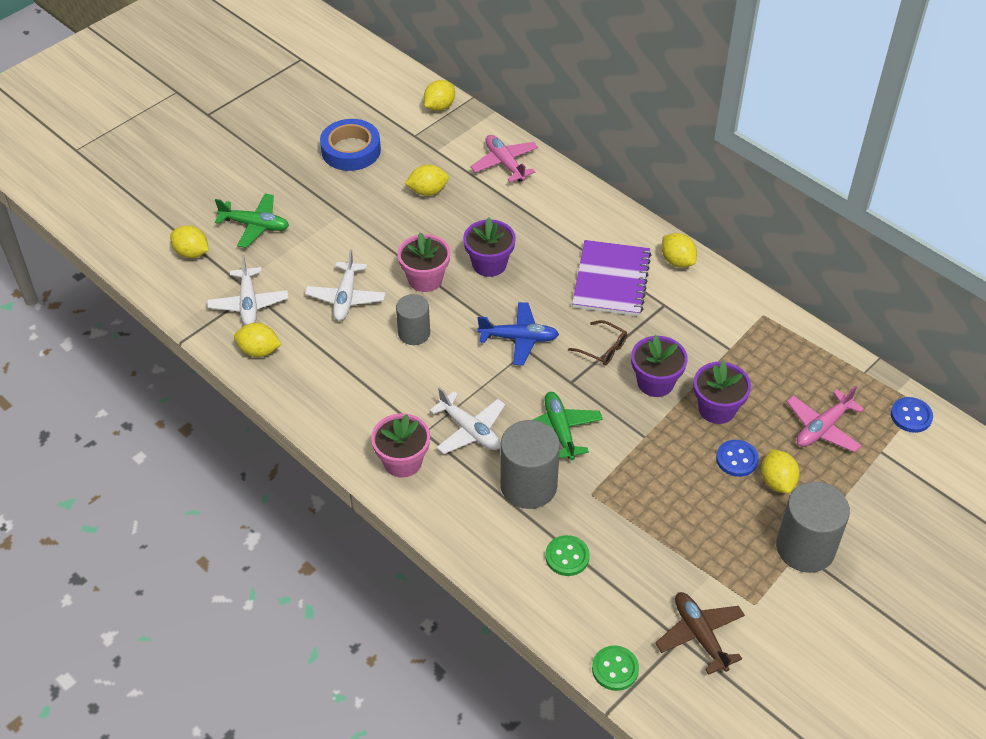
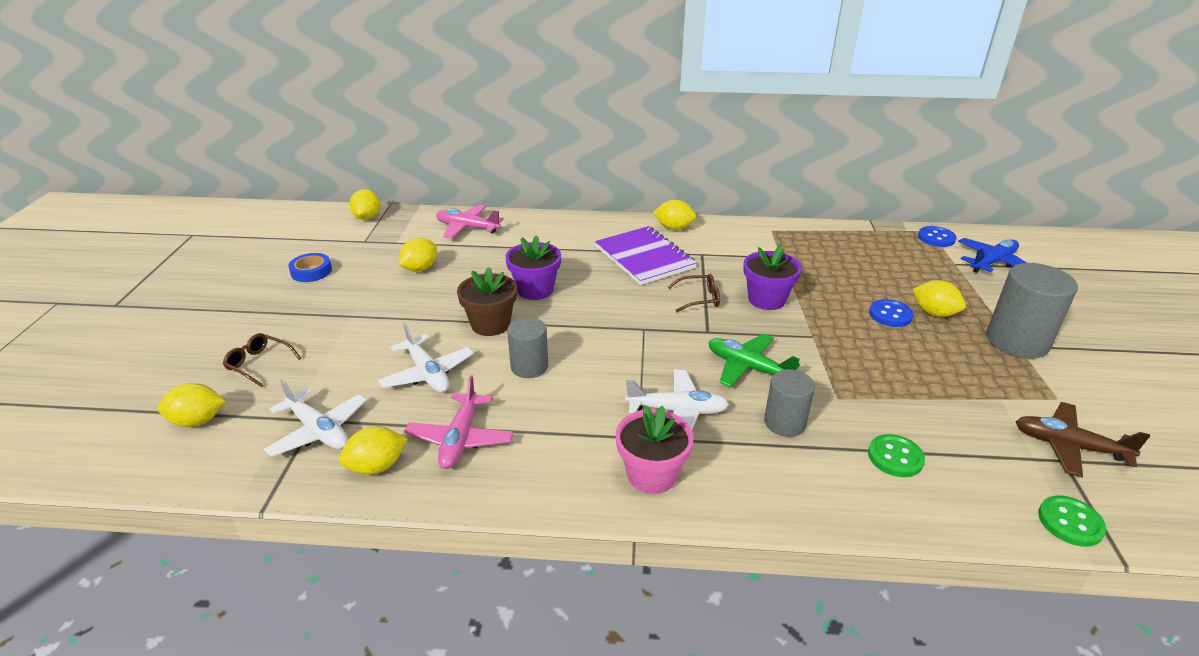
camera: 40 degrees left, 15 degrees down
(255, 225) = (259, 364): green plane -> brown glasses
(351, 150) = (311, 271): blue tape -> blue tape, size x0.60
(425, 279) = (490, 324): pink flower pot -> brown flower pot
(519, 338) = (626, 324): blue plane -> blue plane (992, 262)
(528, 485) = (784, 423): grey cylinder -> grey cylinder, size x0.62
(717, 409) = (829, 293): purple flower pot -> none
(823, 428) = (905, 269): pink plane -> pink plane (460, 438)

